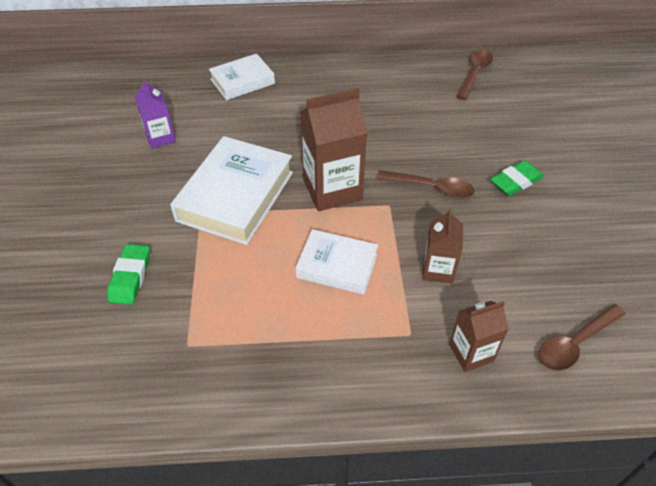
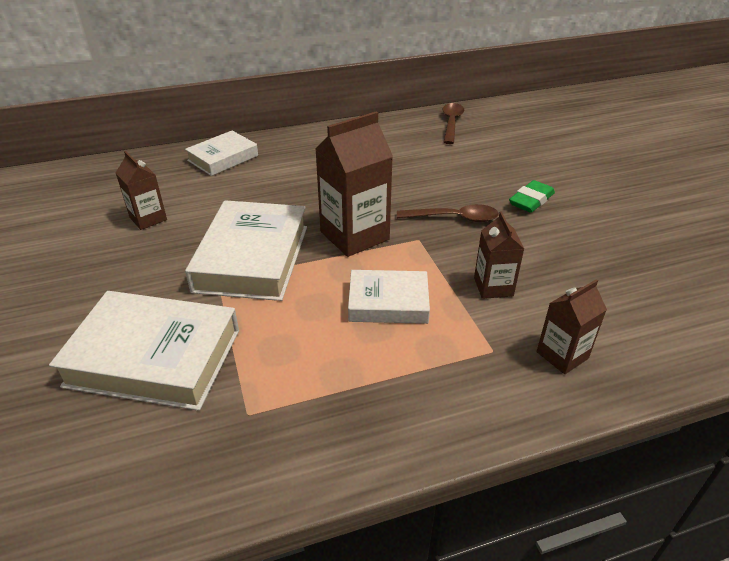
camera: 15 degrees left, 10 degrees down
(130, 277) = (154, 357): green eraser -> white book
(160, 138) = (148, 218): purple carton -> brown carton
(575, 343) = (656, 326): brown spoon -> none

